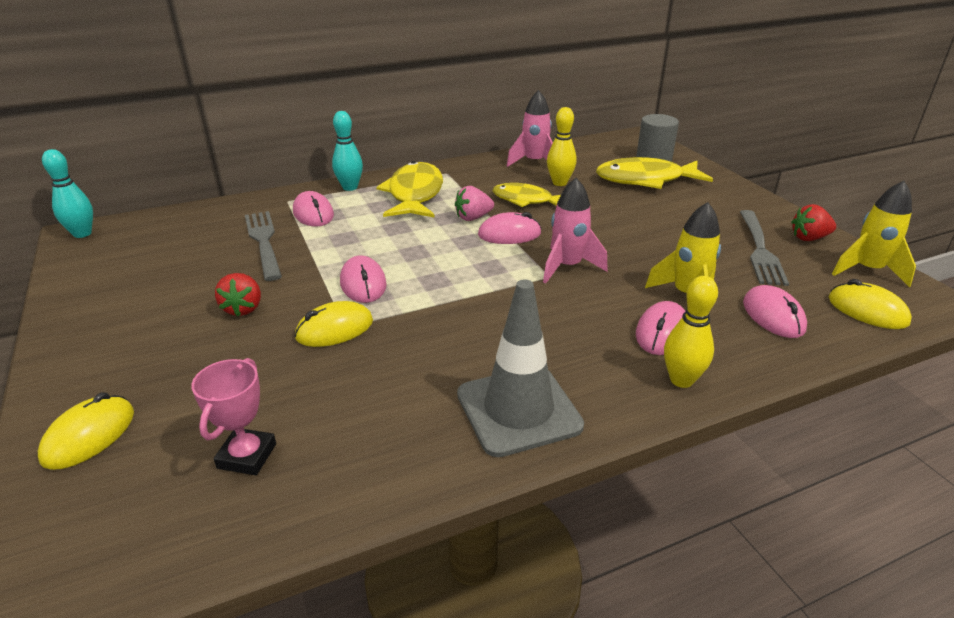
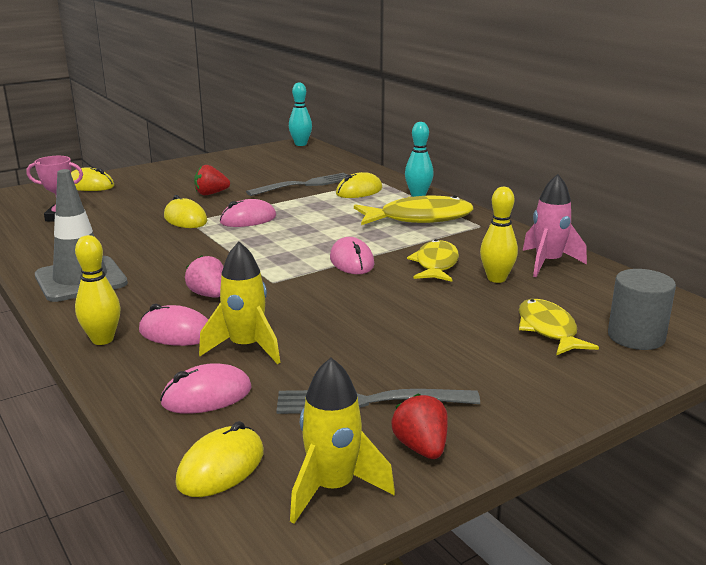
camera: 80 degrees right, 10 degrees down
(313, 214) = (359, 191): pink mouse -> yellow mouse
(473, 218) = (380, 244): pink strawberry -> pink strawberry (209, 295)
(567, 267) = (293, 289): pink rocket -> none
(645, 180) = (548, 330): yellow fish -> yellow fish, size x0.66

